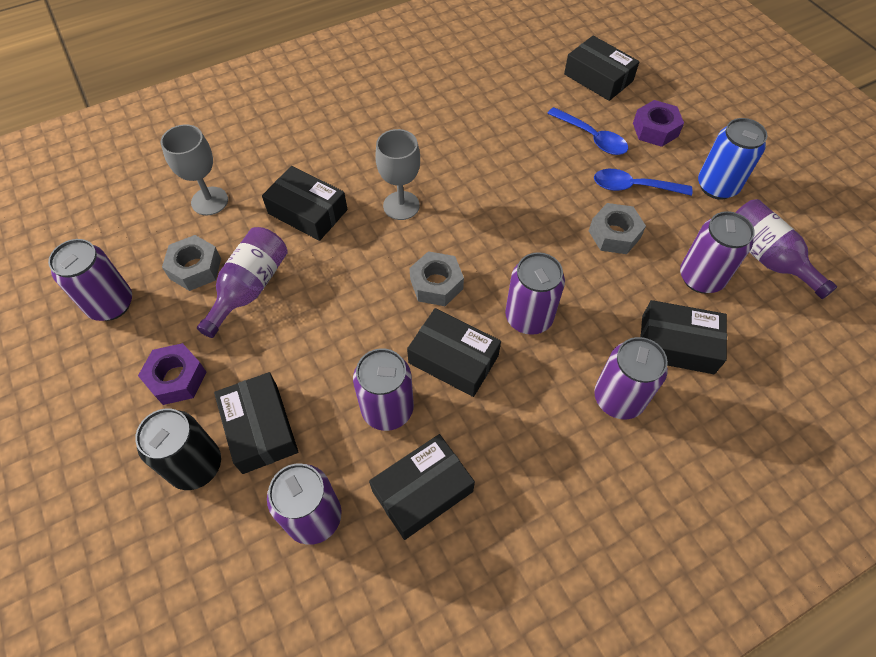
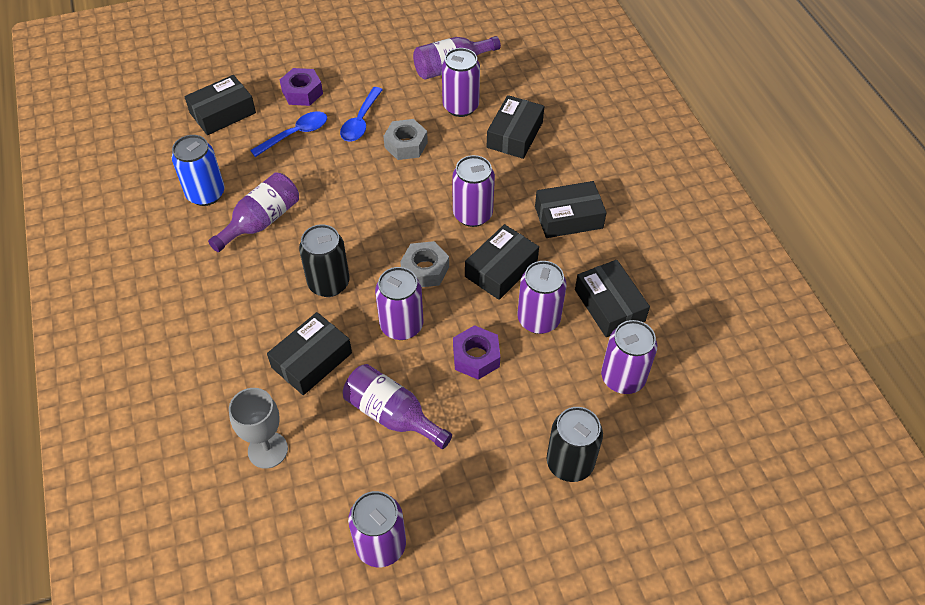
camera: 80 degrees left, 5 degrees down
(176, 378) = (481, 480): purple nut -> purple nut (476, 357)
(195, 268) = (355, 464): grey nut -> none
(260, 428) = (542, 412): black box -> black box (568, 217)
(401, 205) = (329, 283): grey goblet -> black can
(466, 138) = (261, 221): none -> purple bottle
(618, 398) = (552, 177): purple can -> purple can (401, 325)
(717, 186) = (376, 73): blue can -> blue can (206, 194)

